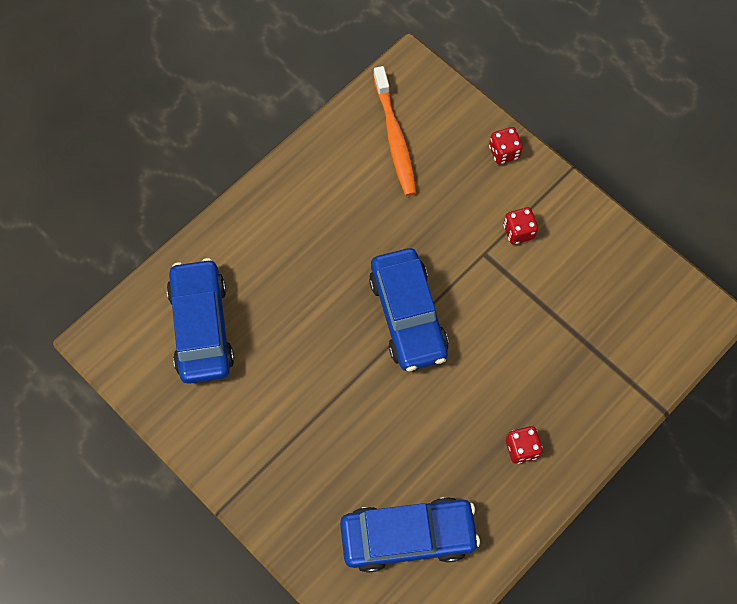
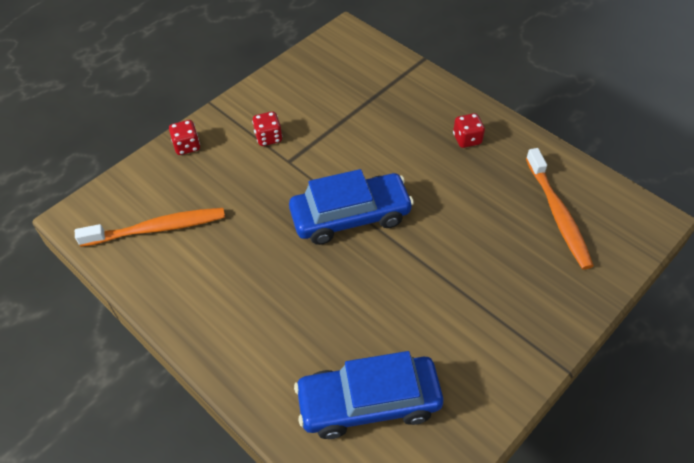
camera: 90 degrees left, 15 degrees down
(408, 536) = (558, 214): blue car -> orange toothbrush

